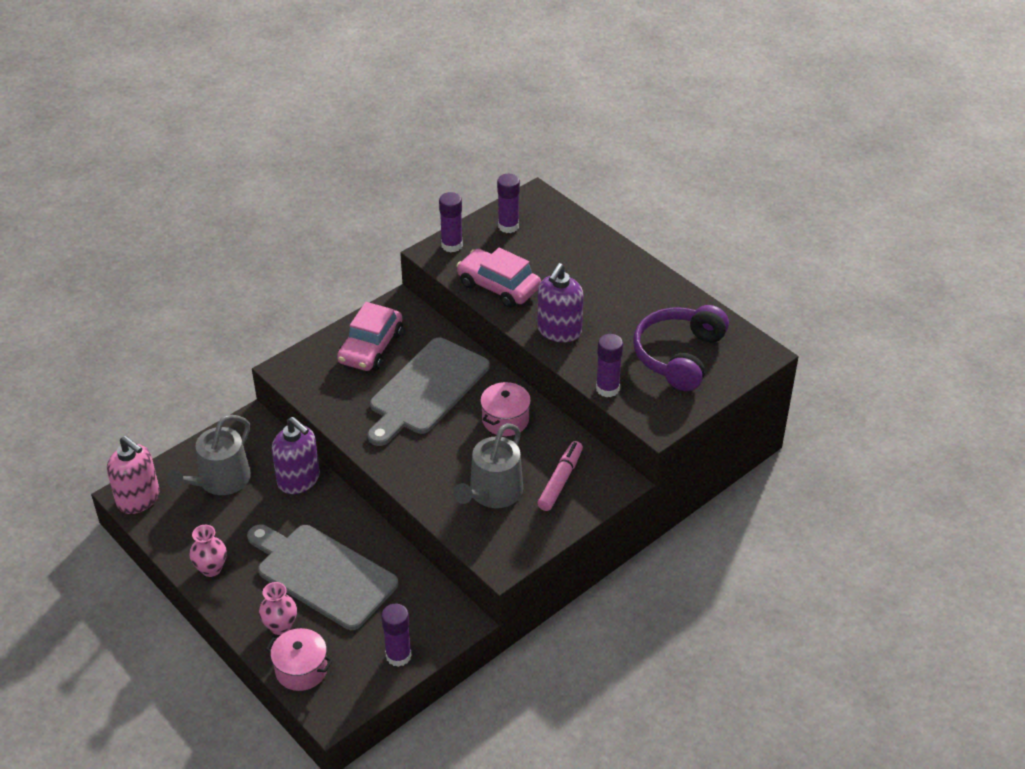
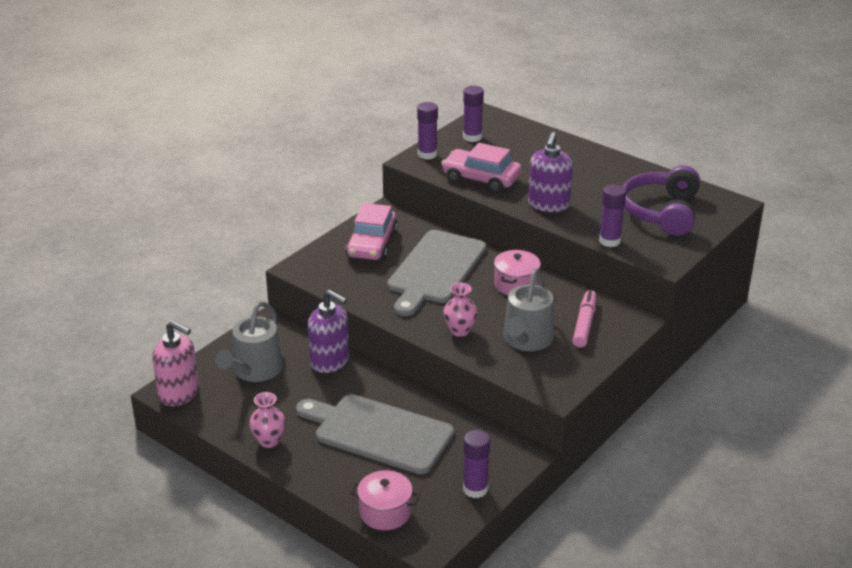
camera: 10 degrees left, 10 degrees down
(280, 626) = (352, 479): pink vase -> pink vase (460, 331)

